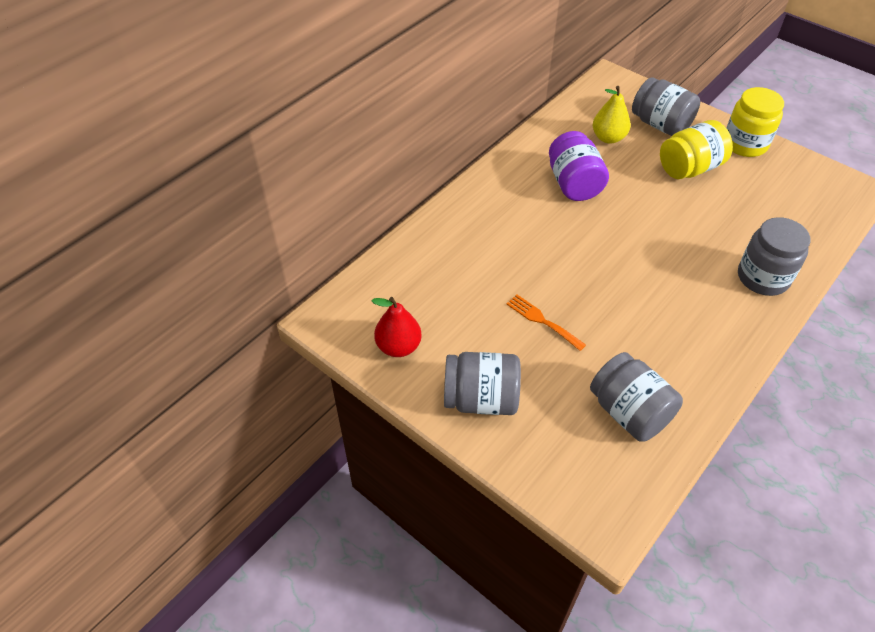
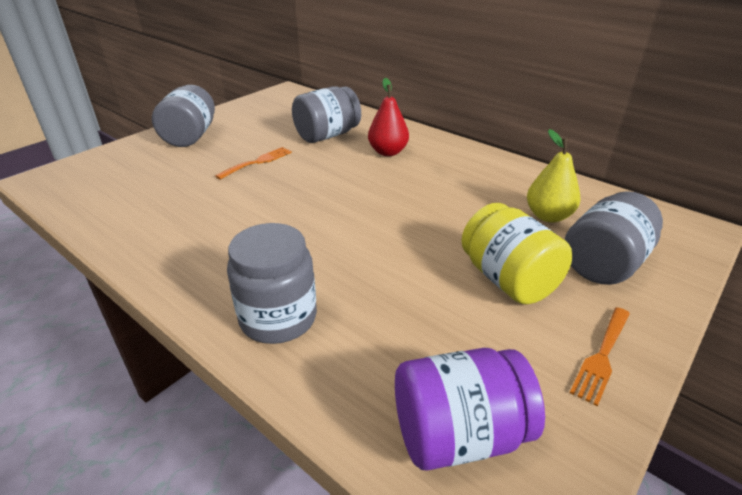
camera: 90 degrees right, 15 degrees down
(398, 346) = (253, 111): red pear -> red pear (388, 152)
(574, 184) = (450, 187): purple jar -> purple jar (458, 434)
(629, 412) = (135, 196): grey jar -> grey jar (327, 135)
(745, 144) = (602, 357): yellow jar -> orange fork

